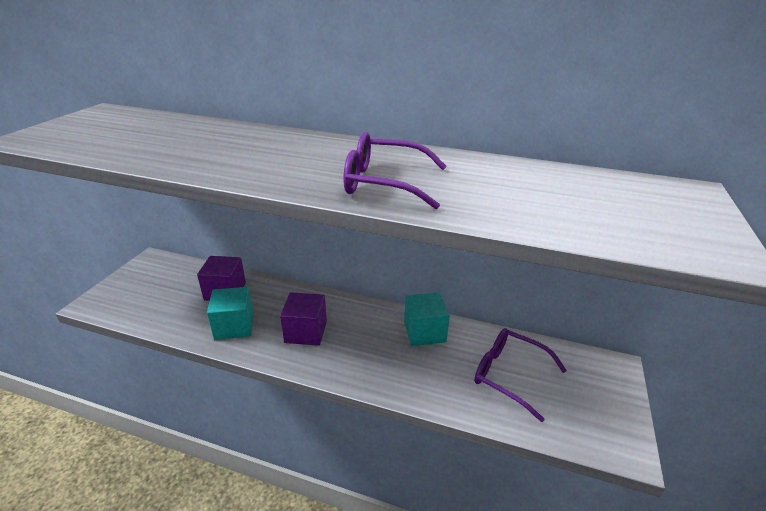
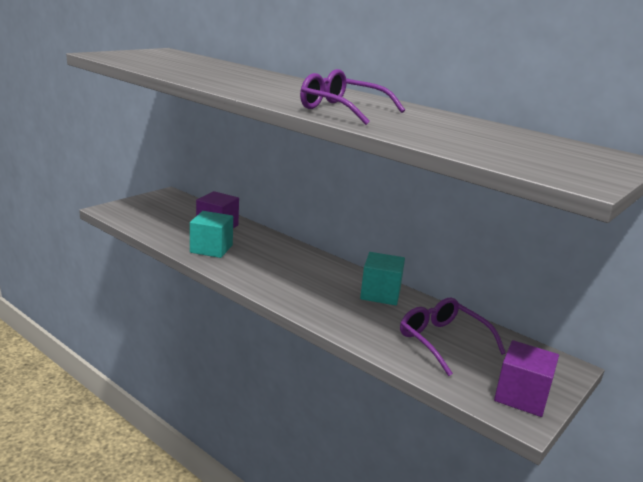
camera: 20 degrees right, 10 degrees down
(306, 332) = (270, 267): purple cube -> purple cube (521, 396)

